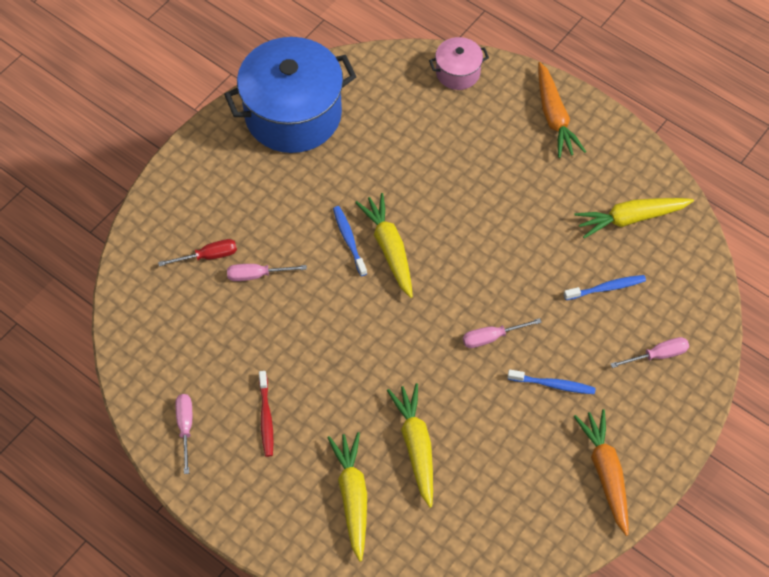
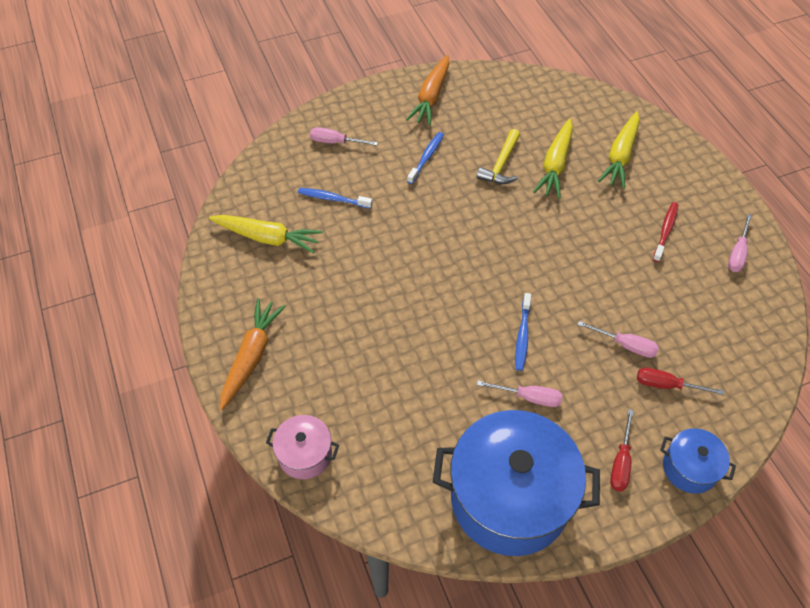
camera: 150 degrees left, 5 degrees down
(167, 198) = (689, 468): none -> blue pot
(222, 177) = (621, 462): none -> red screwdriver
(389, 248) = (490, 311): yellow carrot -> none
(472, 416) = (501, 165): none -> yellow hammer
(491, 337) = (449, 206): pink screwdriver -> pink screwdriver (529, 397)
(553, 385) = (426, 157): blue toothbrush -> blue toothbrush turned 75 degrees clockwise

